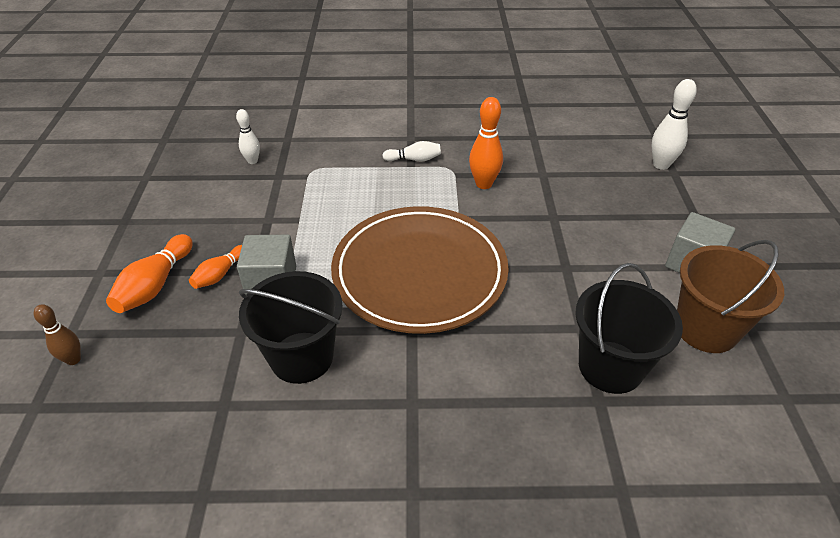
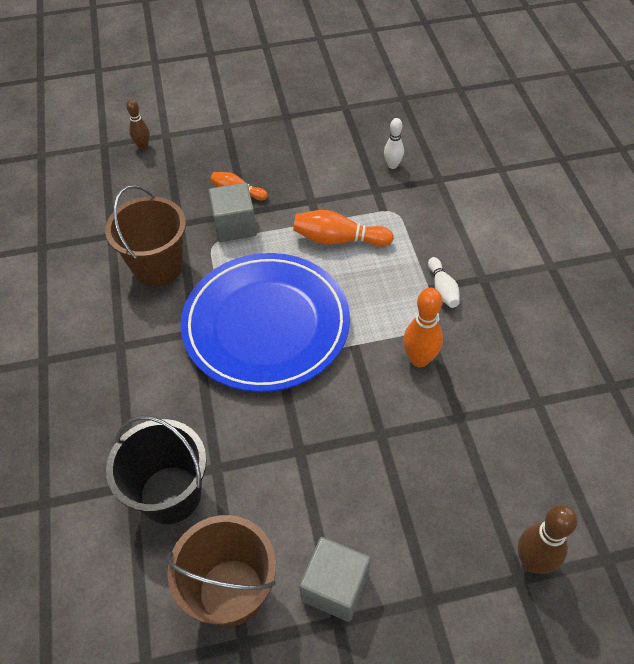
camera: 80 degrees right, 10 degrees up
(155, 285) = (219, 160): orange bowling pin -> orange bowling pin (338, 239)
(302, 357) = (158, 266): black bucket -> brown bucket
(419, 272) = (266, 325): brown plate -> blue plate
(661, 165) = (532, 561): white bowling pin -> brown bowling pin

